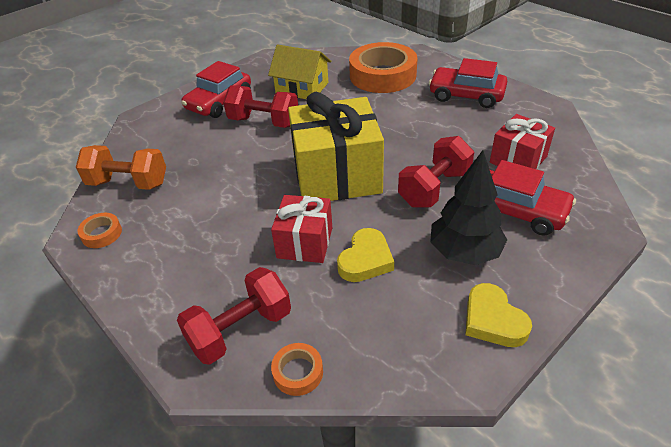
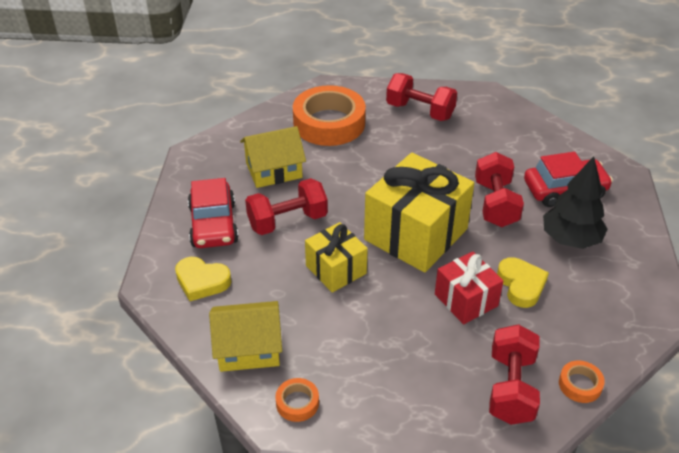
camera: 45 degrees left, 0 degrees up
(128, 183) = (248, 348): orange dumbbell -> yellow house
(248, 167) = (336, 269): none -> yellow gift
(466, 95) = (420, 111): red car -> red dumbbell
(493, 320) = (636, 273): yellow heart -> yellow heart (202, 281)
(518, 159) = (520, 150): red gift -> none

